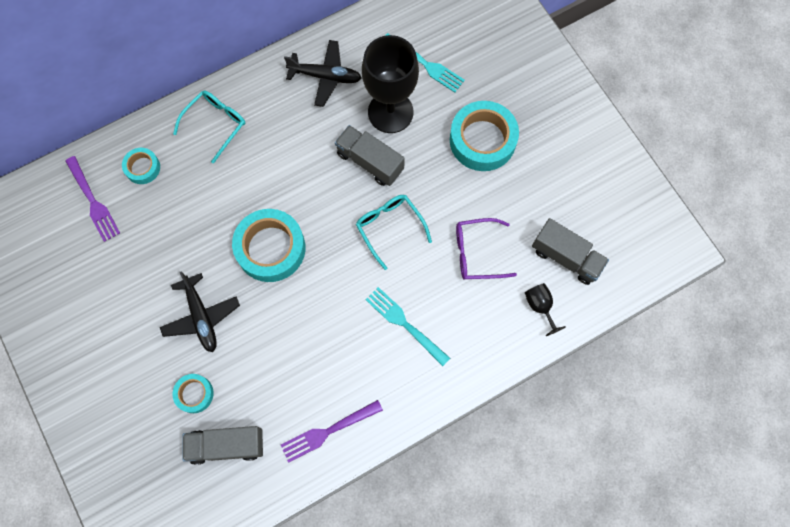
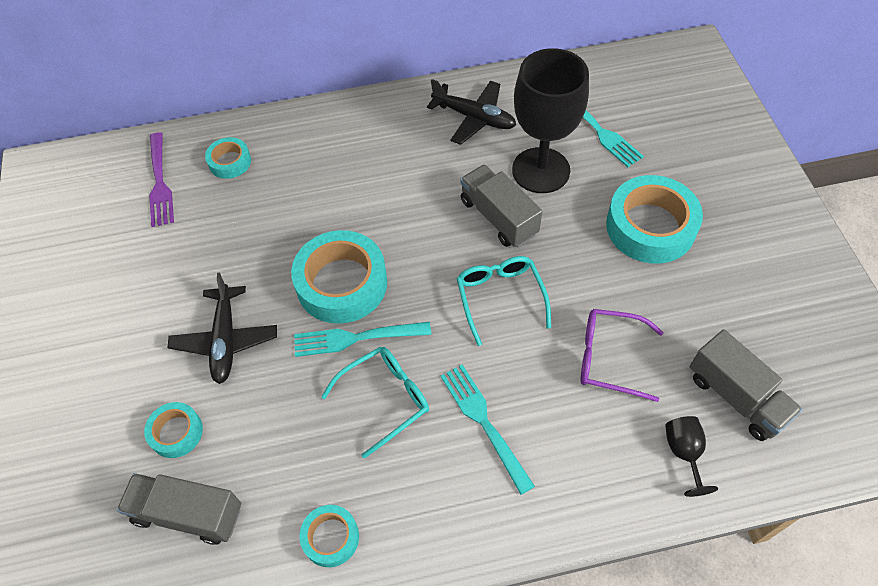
camera: 20 degrees right, 15 degrees down
(215, 125) = (329, 138): turquoise glasses -> turquoise glasses (384, 399)
(296, 288) = (356, 338): none -> turquoise fork
(328, 431) = (330, 537): purple fork -> turquoise tape

